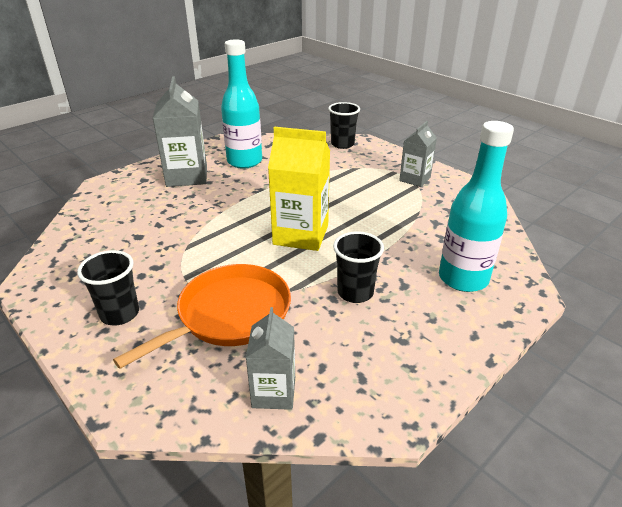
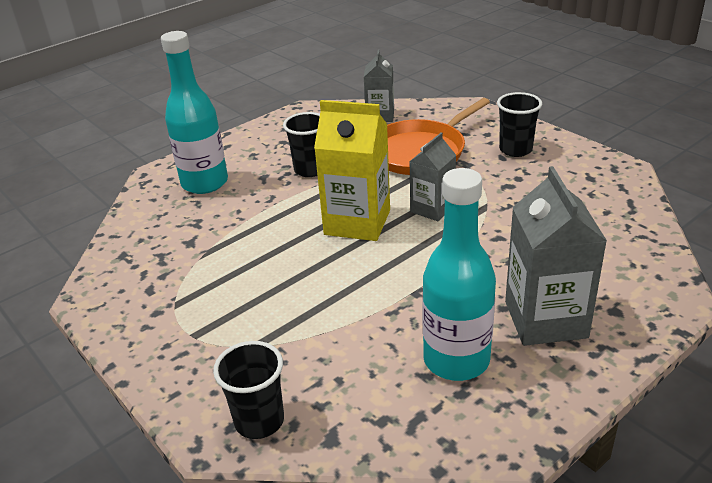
camera: 175 degrees left, 0 degrees up
(415, 179) = (170, 317): grey carton -> grey carton (432, 209)

